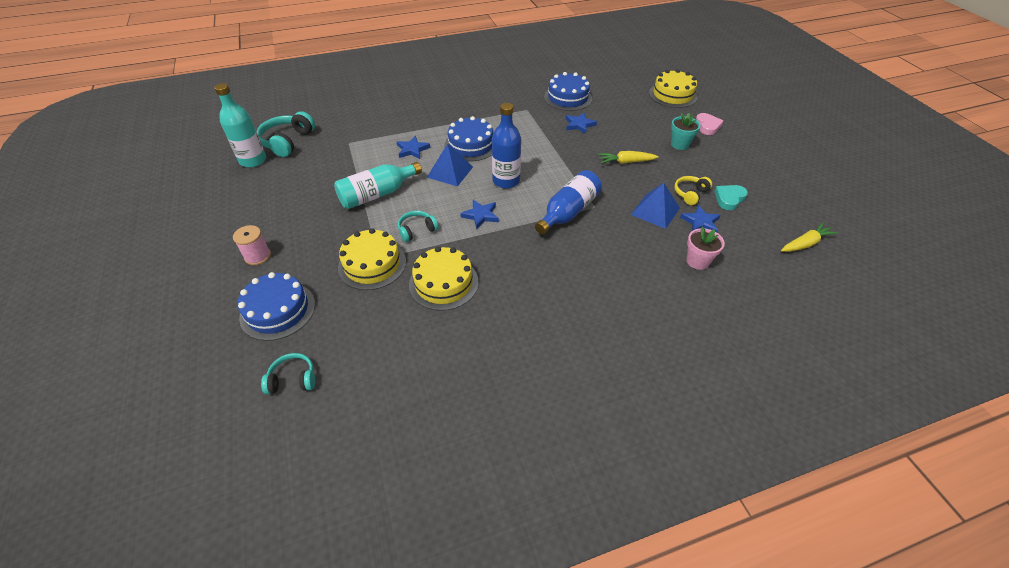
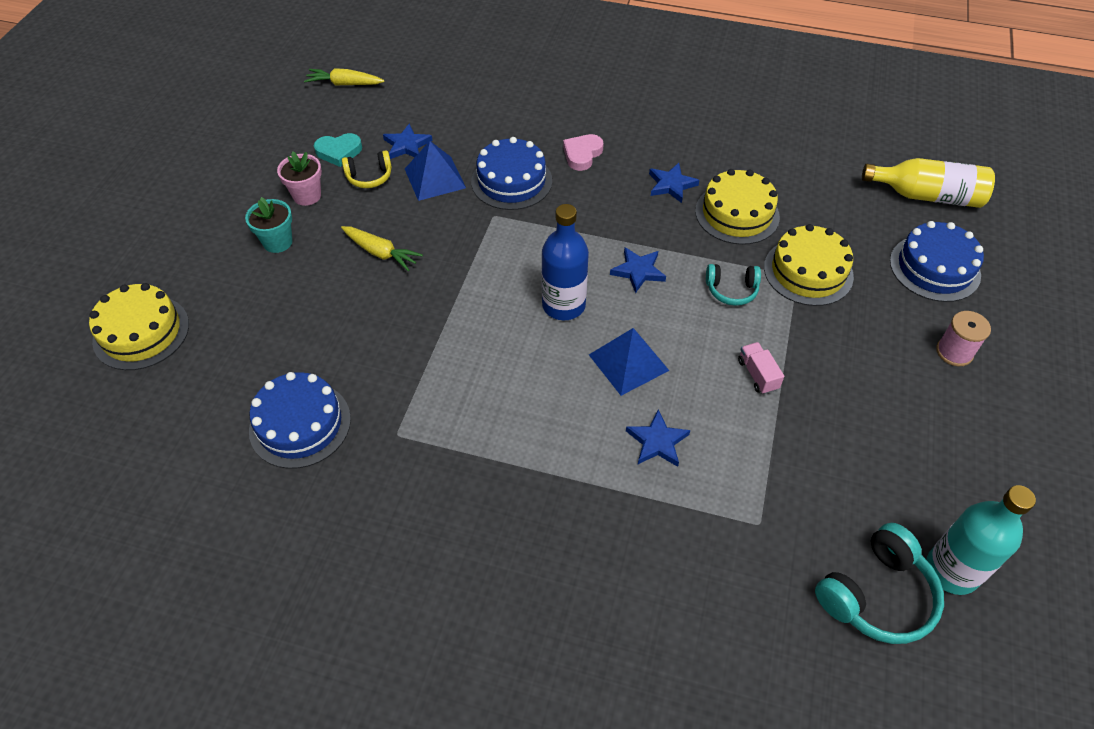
camera: 145 degrees left, 5 degrees up
(293, 379) = (927, 196): turquoise headphones -> yellow bottle
(377, 194) = (757, 375): turquoise bottle -> pink truck
(471, 145) = (558, 400): blue cake -> blue cake (511, 181)
(568, 212) = (531, 224): blue bottle -> none
(579, 125) = (357, 351): blue star -> blue star (671, 185)
(697, 261) = (464, 117): pink flower pot -> pink flower pot (307, 196)
(707, 126) = (197, 249): pink heart -> pink heart (582, 154)

